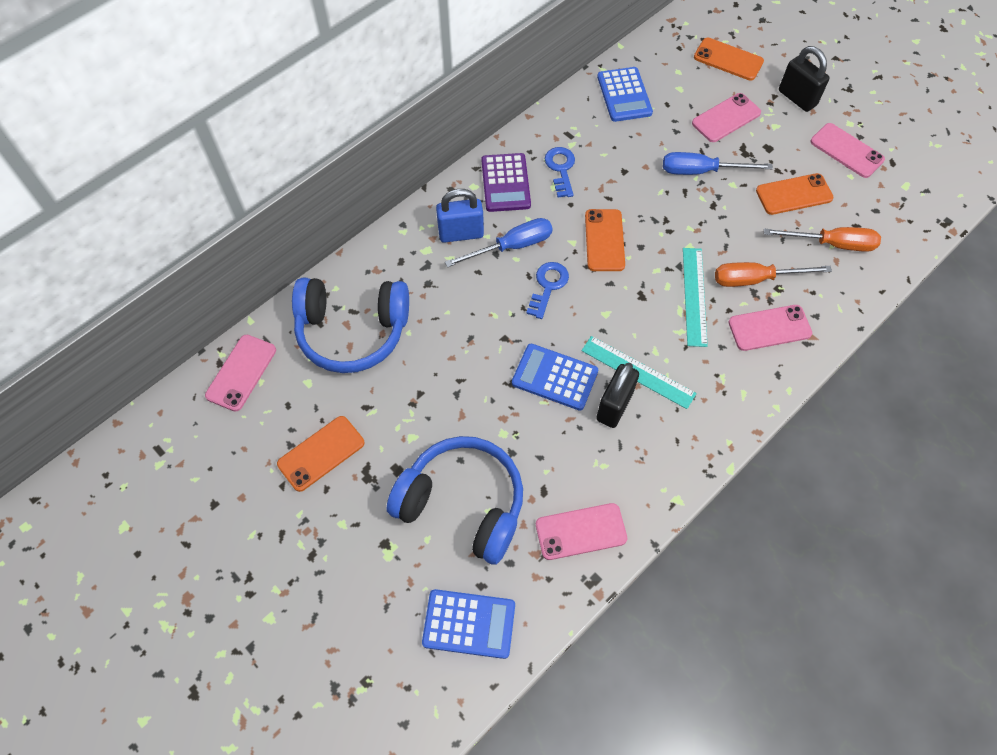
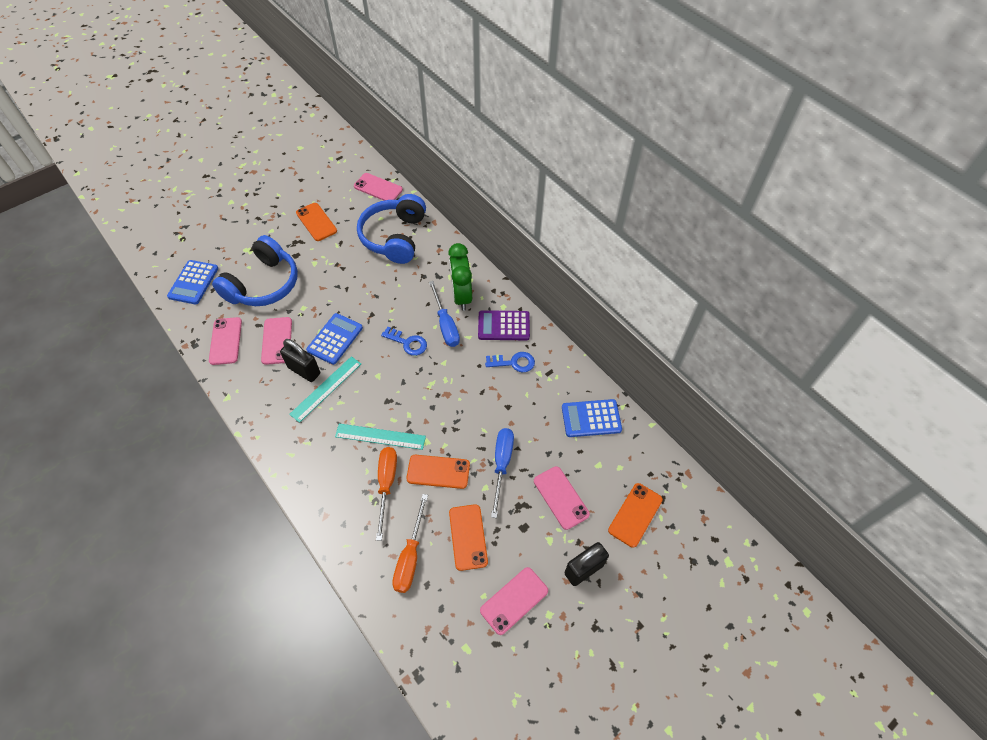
camera: 95 degrees right, 5 degrees down
(461, 233) = (461, 296): blue padlock -> green clock
(604, 240) = (442, 383): orange phone -> orange phone (438, 472)
(769, 328) = (340, 485): pink phone -> pink phone (277, 341)

